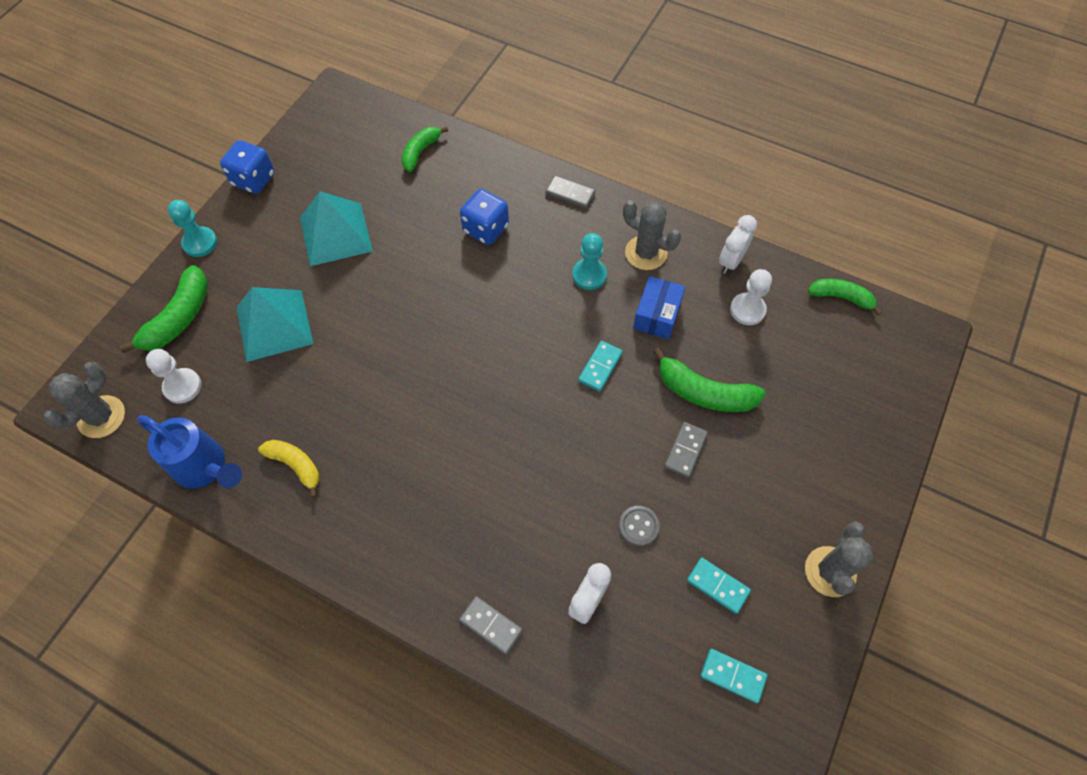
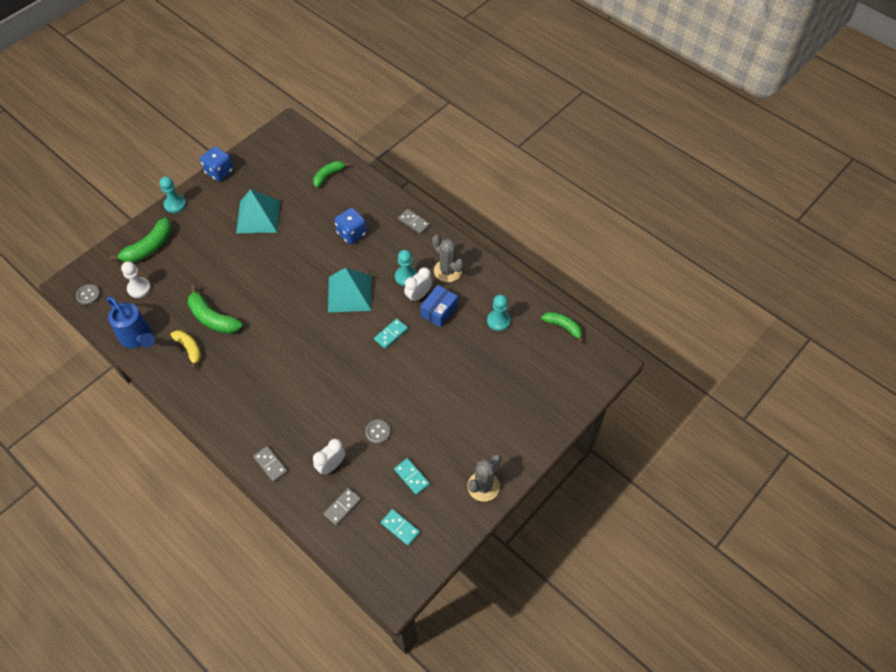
camera: 15 degrees right, 5 degrees down
(101, 417) = (88, 295): grey cactus -> grey button
(274, 325) = (203, 264): turquoise pyramid -> turquoise pyramid (349, 293)
(685, 450) = (424, 396): grey domino -> grey domino (342, 507)
(704, 392) = (449, 364): green banana -> green banana (212, 318)
(731, 261) = (500, 288): white clock -> white clock (418, 296)
(747, 310) = (498, 321): white pawn -> turquoise pawn

